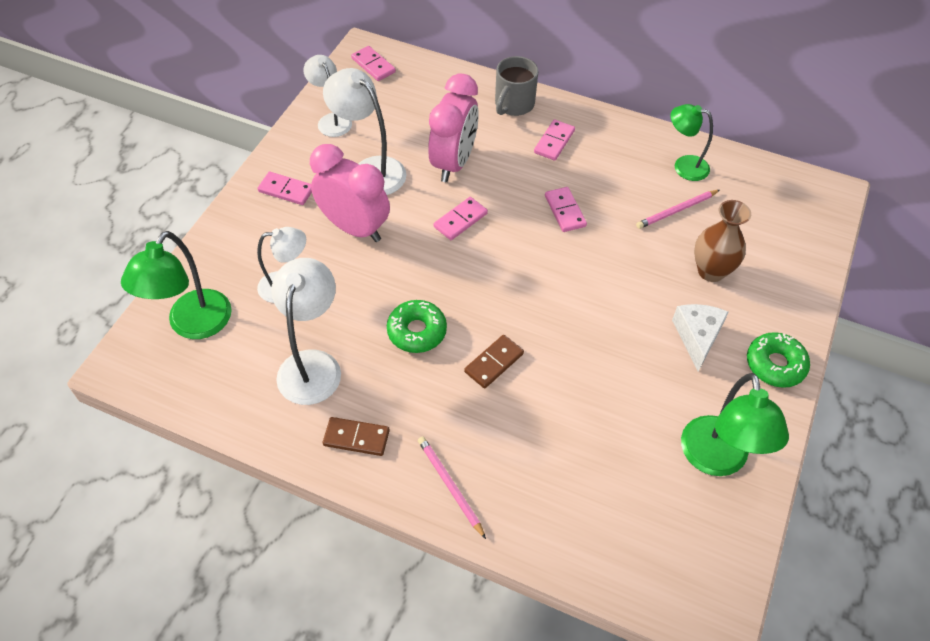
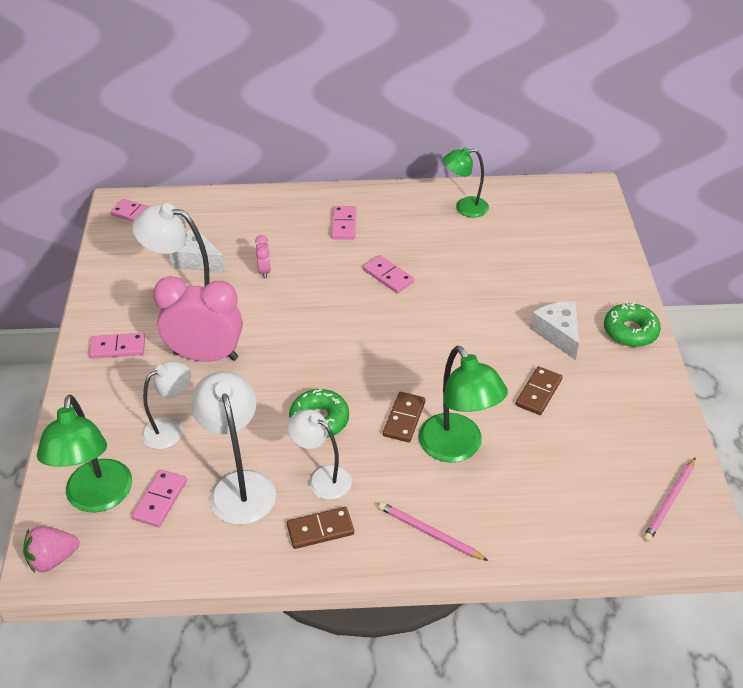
camera: 25 degrees left, 10 degrees down
(130, 364) = (53, 559): none -> pink strawberry
(331, 120) = (124, 273): white lamp -> white lamp (322, 478)
(400, 130) = (197, 260): none -> white cheese
(453, 163) = (264, 271): pink clock -> pink clock, size x0.41
(460, 220) = (301, 315): pink domino -> pink domino (160, 500)
(513, 104) = (289, 206): grey mug -> none
(639, 391) = (538, 392): none -> brown domino
(676, 211) = (480, 244): pink pencil -> pink pencil (669, 501)
(711, 271) = (537, 280): brown vase -> none
(716, 460) = (632, 420): green lamp -> green lamp (457, 448)

